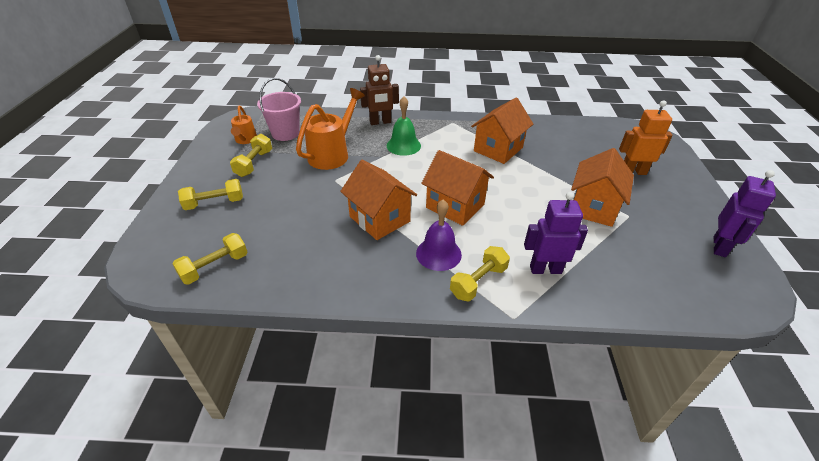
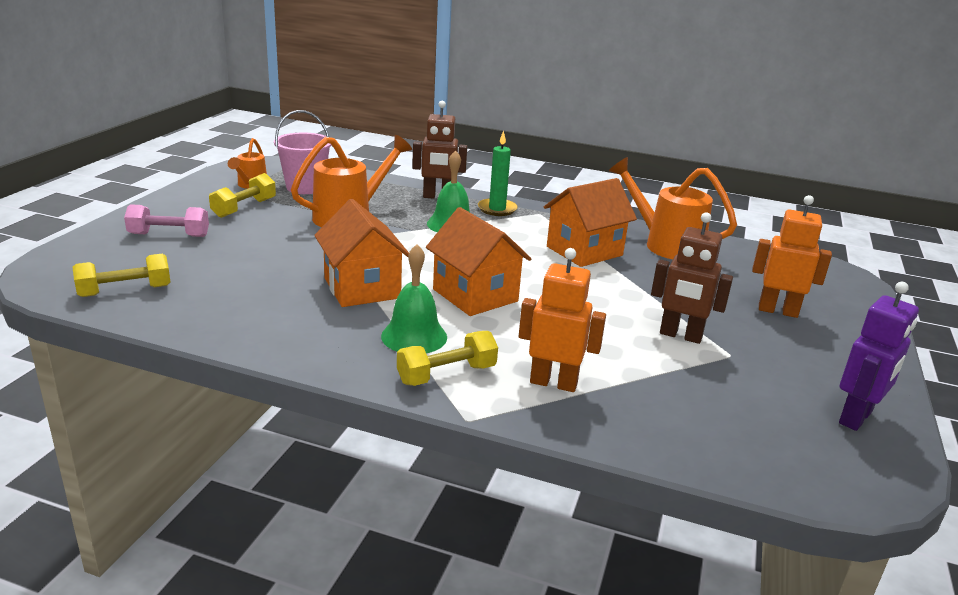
camera: 15 degrees right, 15 degrees down
(214, 203) = (169, 235): yellow dumbbell -> pink dumbbell
(424, 125) = (497, 209): none -> green candle
(438, 253) = (414, 336): purple bell -> green bell
(542, 132) = (666, 244): none -> orange watering can
(545, 269) = (553, 383): purple robot -> orange robot
(593, 207) = (680, 336): orange house -> brown robot

